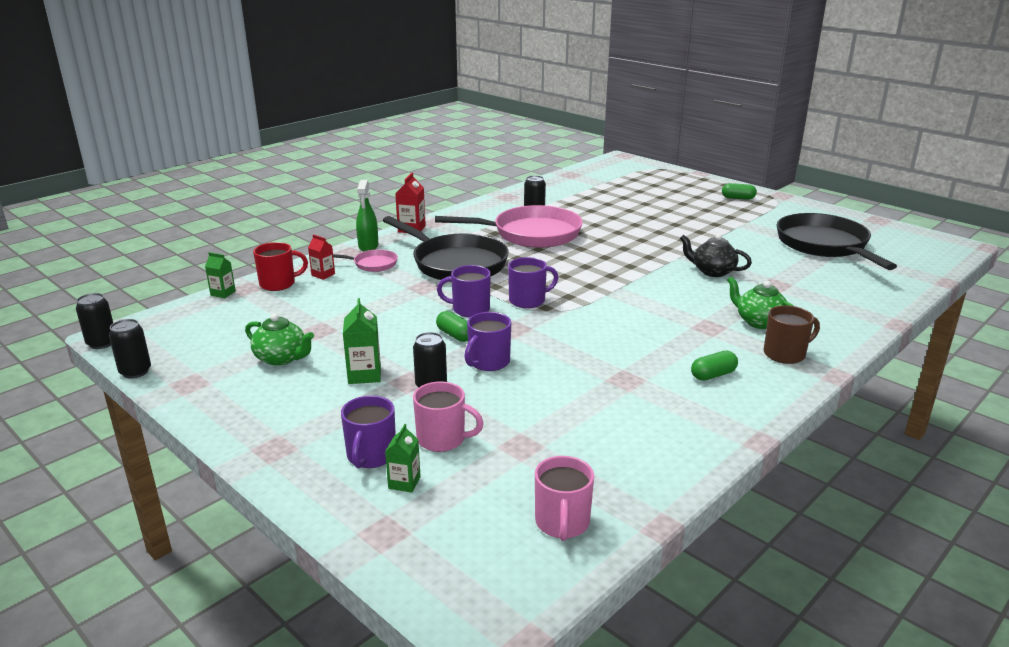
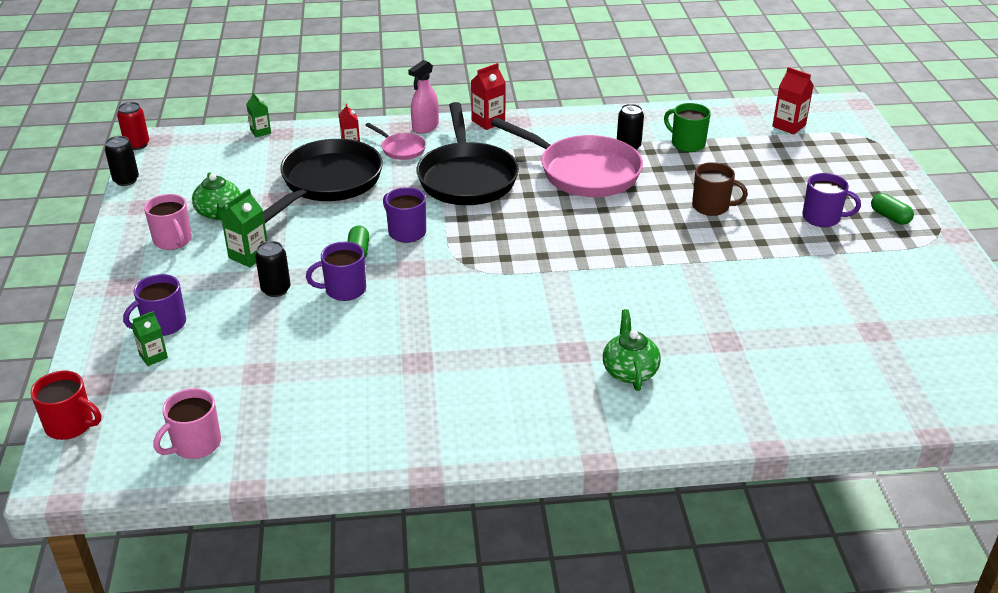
camera: 40 degrees right, 10 degrees up
(102, 343) = (137, 145): black can -> red can
(278, 284) = (308, 139): red mug -> red mug (70, 425)
(368, 246) = (425, 127): green spray bottle -> pink spray bottle
(442, 439) = (220, 337): pink mug -> pink mug (173, 240)
(528, 300) = (465, 245): purple mug -> purple mug (822, 218)
(567, 200) = (687, 143): none -> green mug
(607, 175) = (789, 126): none -> red carton
(712, 271) = (686, 295): black teapot -> none
(713, 375) = (493, 398): green capsule -> none
(785, 354) = (592, 415): brown mug -> brown mug (711, 207)
(824, 245) = (875, 322): black pan -> black pan (328, 183)

